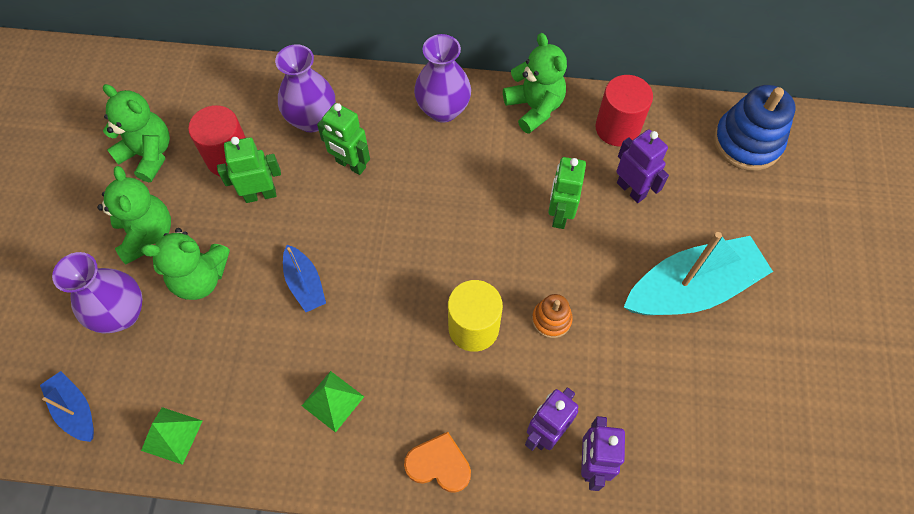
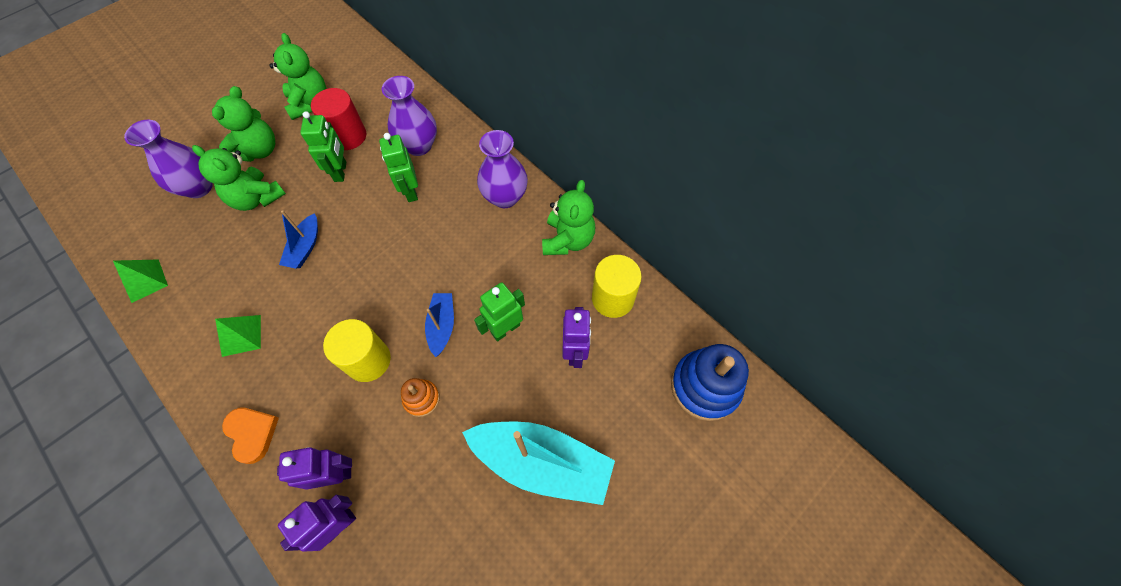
camera: 40 degrees right, 0 degrees up
(75, 410) = (120, 224): blue boat -> blue boat (442, 326)
(260, 194) = (341, 172): green robot -> green robot turned 60 degrees clockwise
(617, 128) = (612, 298): red cylinder -> yellow cylinder

